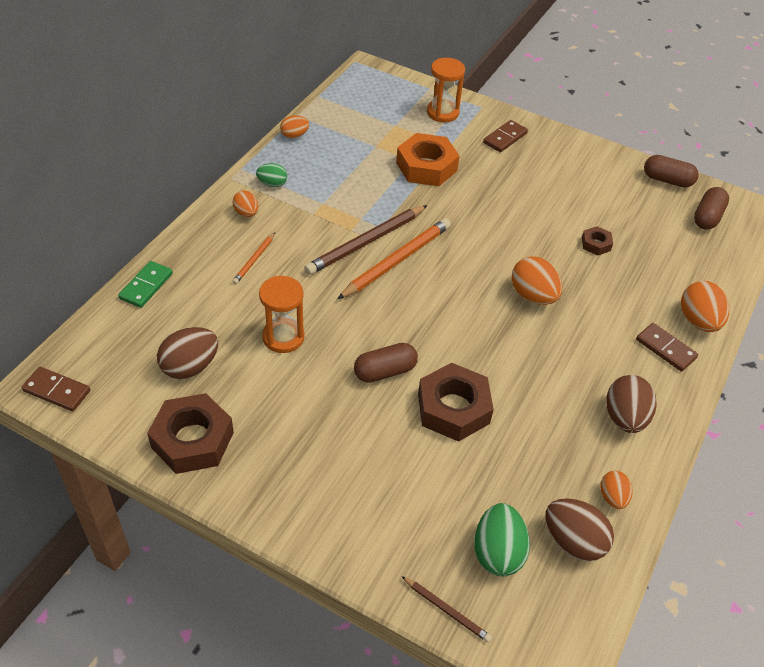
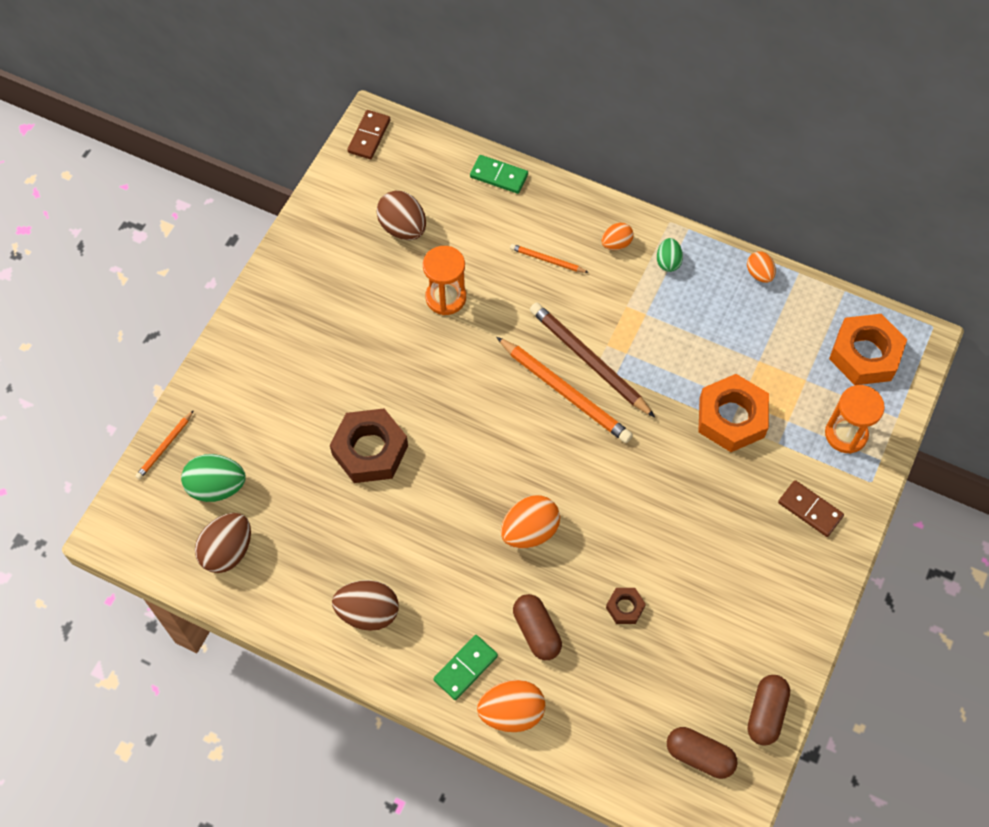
camera: 90 degrees right, 15 degrees up
(192, 440) = (323, 243): brown nut -> none
(375, 94) = (865, 354): none -> orange nut
(385, 371) = (410, 388): brown capsule -> brown capsule (536, 631)
(446, 610) = (165, 446): brown pencil -> orange pencil
(612, 497) = (274, 590): orange egg -> none
(665, 349) = (465, 668): brown domino -> green domino

